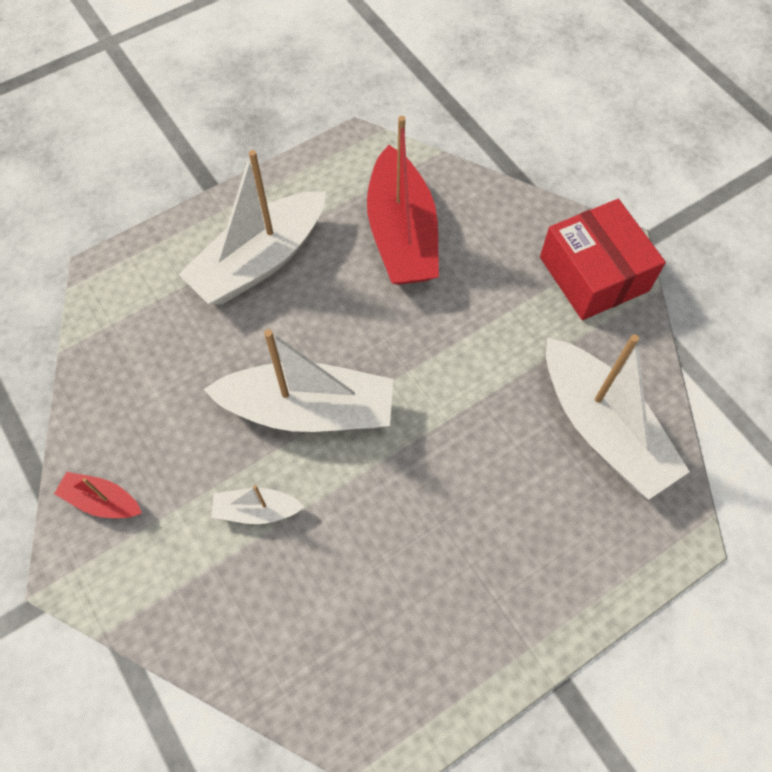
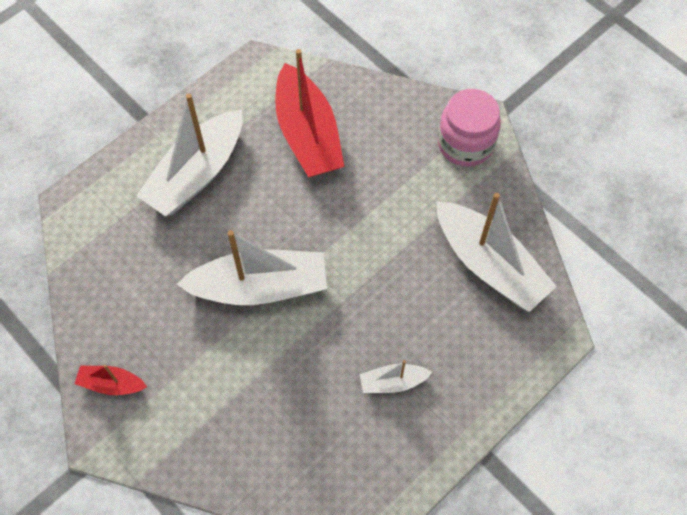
camera: 10 degrees left, 0 degrees up
(256, 510) = (234, 371): white boat -> white boat (393, 382)
(593, 274) = (465, 144): red box -> pink jar

